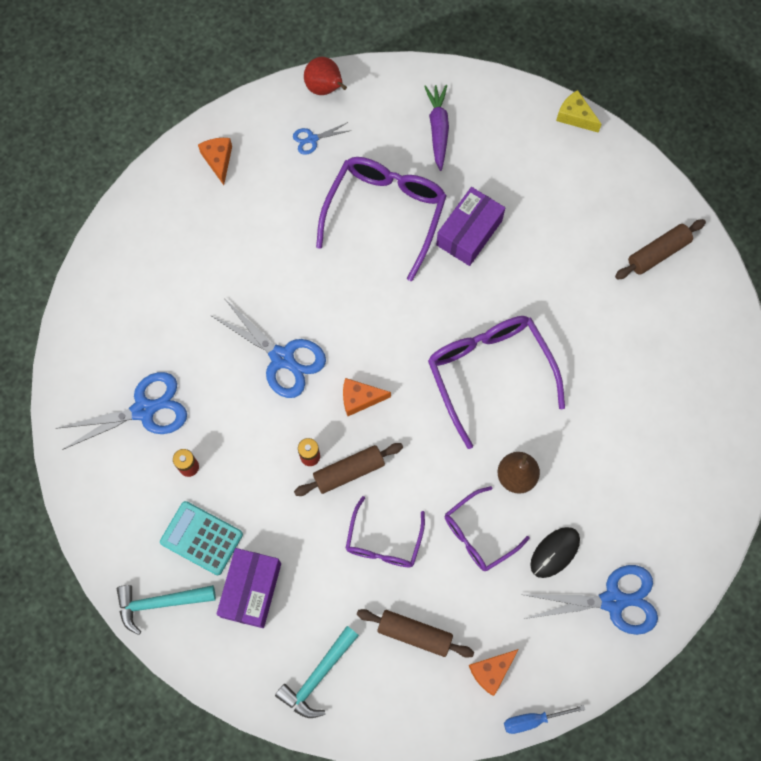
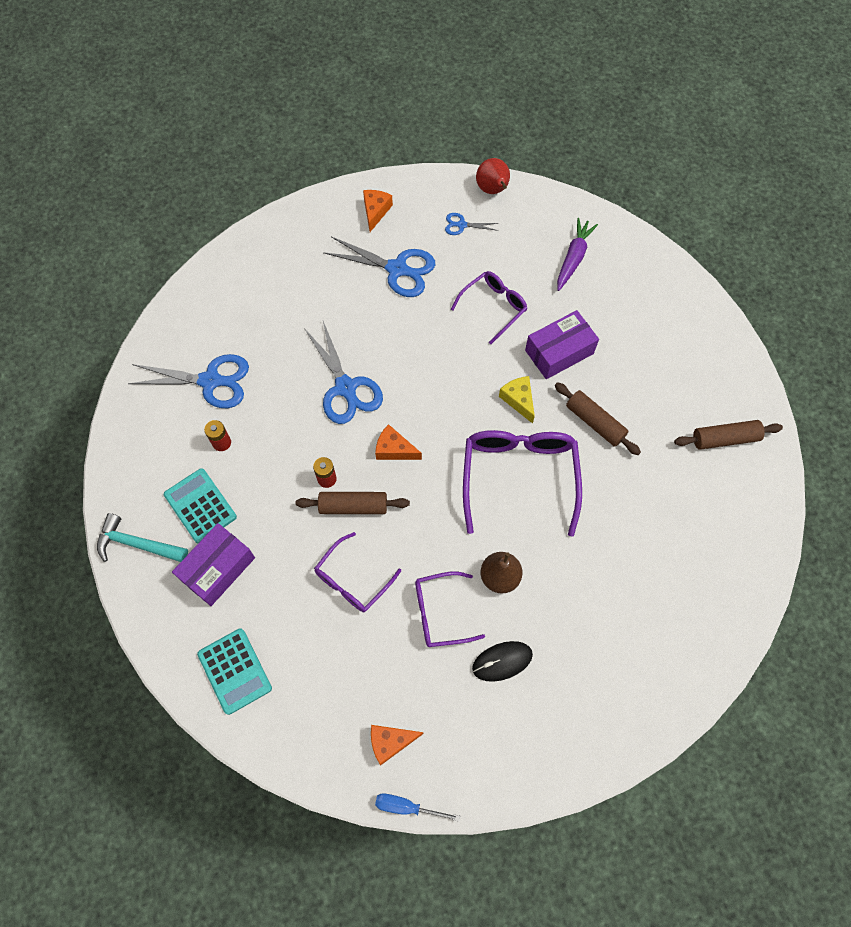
camera: 25 degrees right, 5 degrees down
(318, 676) = (234, 671): turquoise hammer -> turquoise calculator
(385, 213) = (493, 307): purple glasses -> purple glasses, size x0.59
(414, 634) = (338, 674): brown rolling pin -> brown rolling pin (595, 422)
(575, 116) = (701, 294): yellow cheese -> yellow cheese (518, 400)
(612, 601) = (535, 732): blue scissors -> blue scissors (397, 269)

